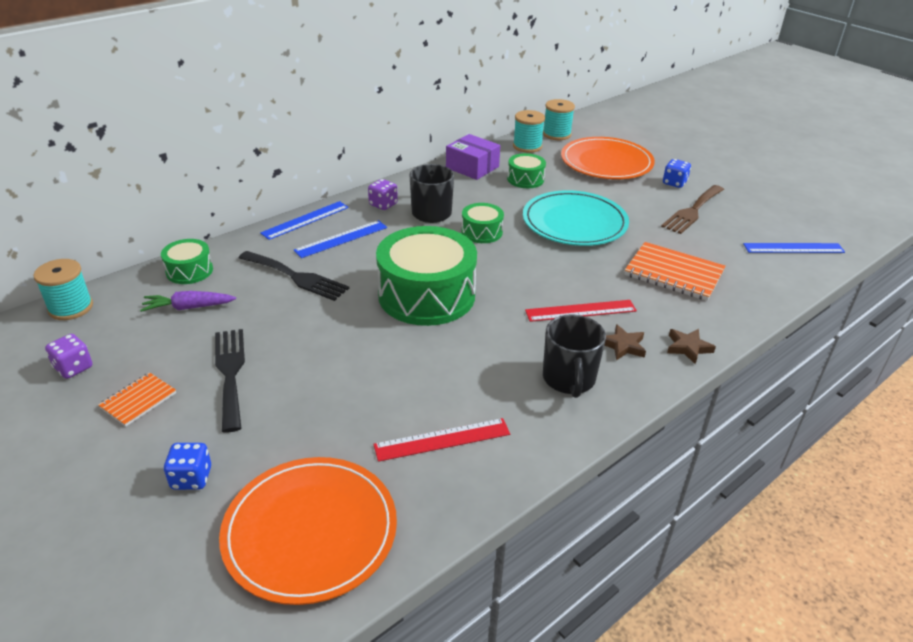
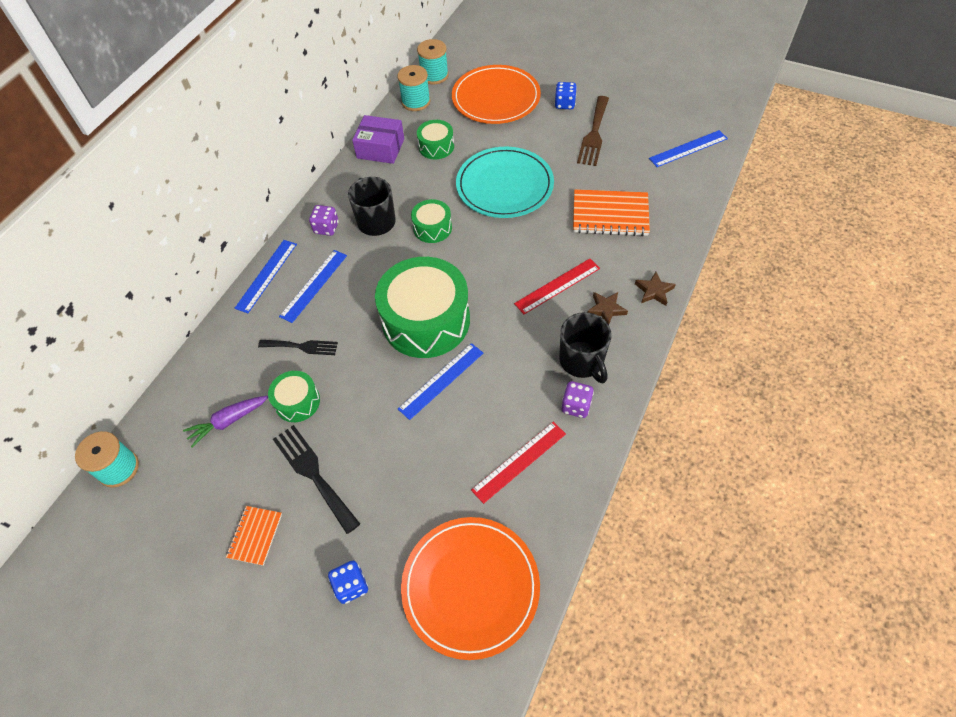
camera: 20 degrees left, 20 degrees up
(73, 368) = (173, 529): purple dice -> purple dice (576, 406)
(189, 271) = (199, 380): green drum -> green drum (297, 402)
(296, 277) = (302, 347): black fork -> black fork, size x0.66
(408, 345) = (441, 380): none -> blue ruler

